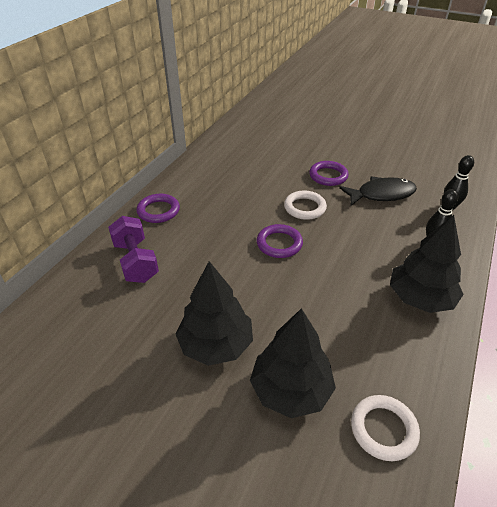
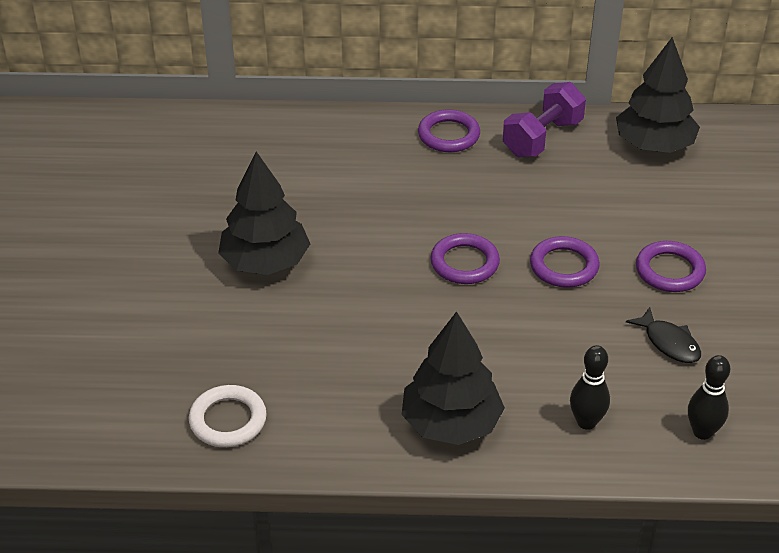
camera: 65 degrees right, 0 degrees up
(136, 261) = (346, 155): purple dumbbell -> purple dumbbell (542, 138)
(291, 389) = (239, 337): black tree -> black tree (654, 145)
(304, 208) = (564, 266): white ring -> purple ring
(381, 194) = (669, 343): black fish -> black fish, size x0.62

